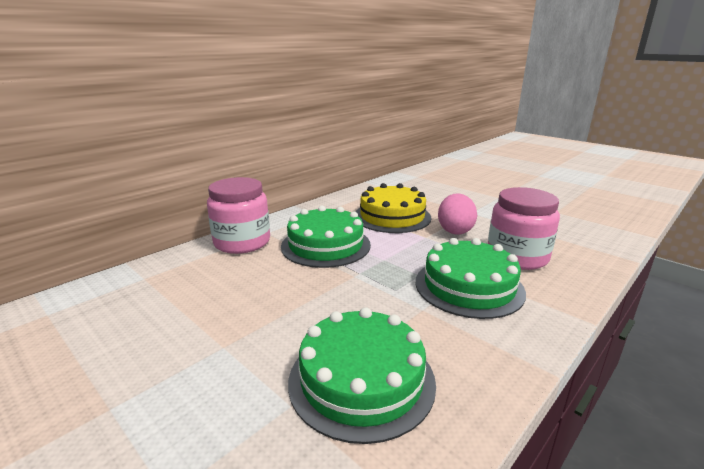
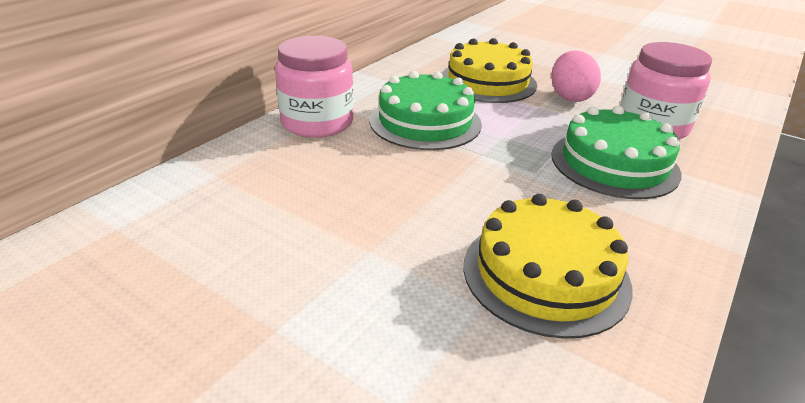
camera: 10 degrees left, 10 degrees up
(361, 380) = (545, 274): green cake -> yellow cake

